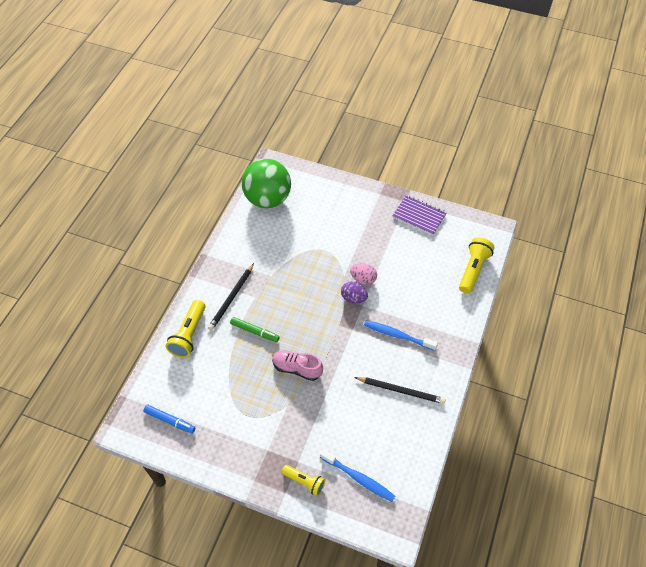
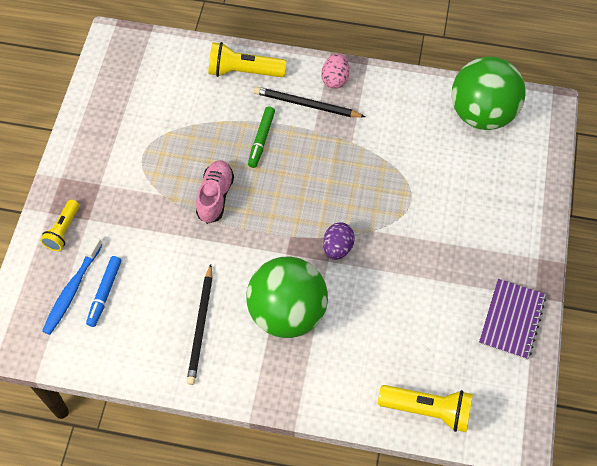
camera: 80 degrees right, 5 degrees up
(170, 421) = (127, 79): blue marker -> blue marker (104, 293)
(363, 279) = (372, 256): pink egg -> pink egg (335, 79)
(398, 335) = (287, 313): blue toothbrush -> green ball

